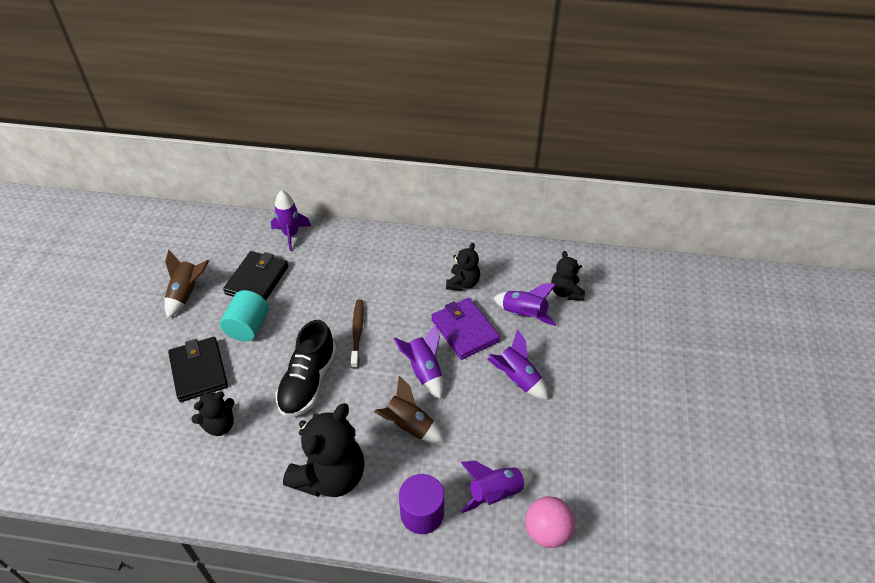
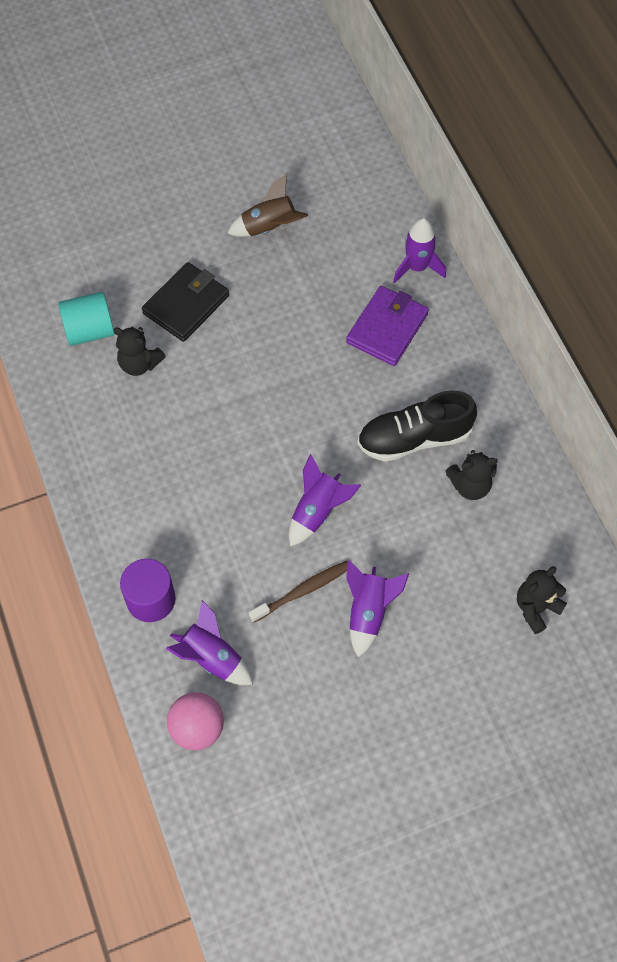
camera: 60 degrees right, 15 degrees up
(248, 327) = (265, 310): turquoise cylinder -> turquoise cylinder (90, 330)
(257, 280) = (330, 278): black wallet -> none
(308, 381) = (235, 408): black shoe -> black shoe (414, 438)
(330, 475) = (143, 494): black teddy bear -> none
(357, 332) = (326, 417): brown toothbrush -> brown toothbrush (302, 591)
(408, 425) = (241, 533): brown rocket -> none
(465, 330) = (400, 524): purple wallet -> purple wallet (387, 328)
(524, 315) = (466, 576): purple rocket -> none

